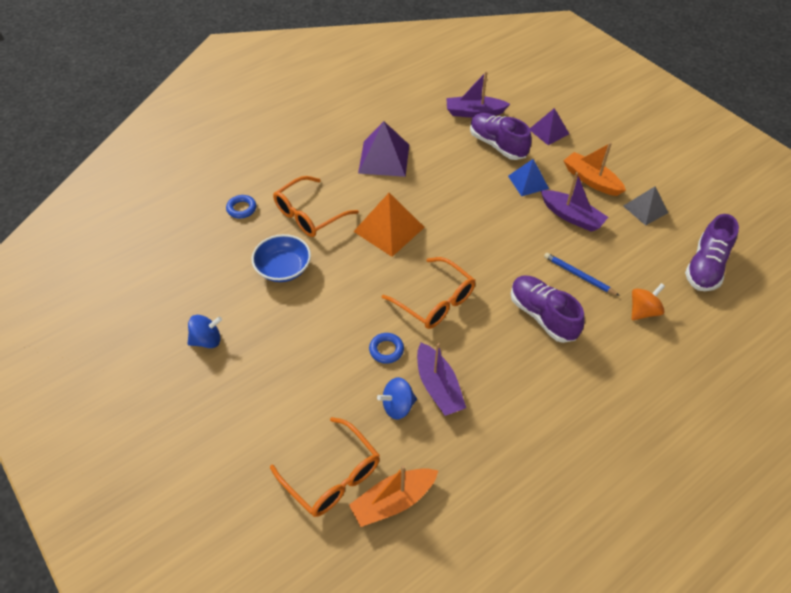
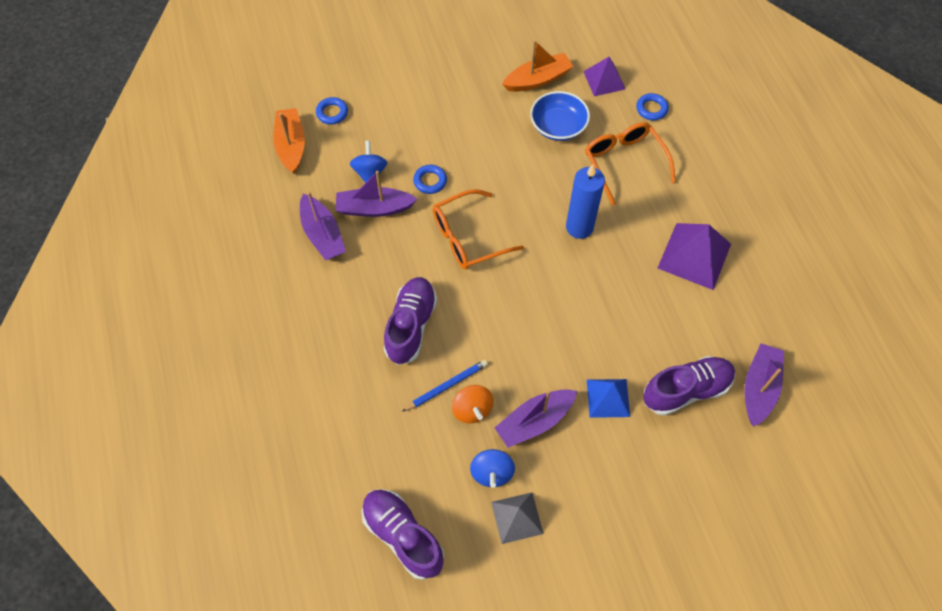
camera: 110 degrees right, 10 degrees up
(207, 340) = (496, 58): blue spinning top -> blue spinning top (492, 473)
(331, 475) = (332, 113): orange glasses -> blue ring
(389, 229) = (579, 227): orange pyramid -> blue candle
(489, 421) = (322, 234): none -> purple boat
(542, 316) = (411, 326): purple shoe -> purple shoe turned 60 degrees counterclockwise
(548, 131) = (697, 467): purple pyramid -> purple pyramid (604, 80)
(591, 180) = (588, 476): orange boat -> orange boat (538, 79)
(643, 311) = (374, 428): orange spinning top -> orange spinning top (472, 409)

